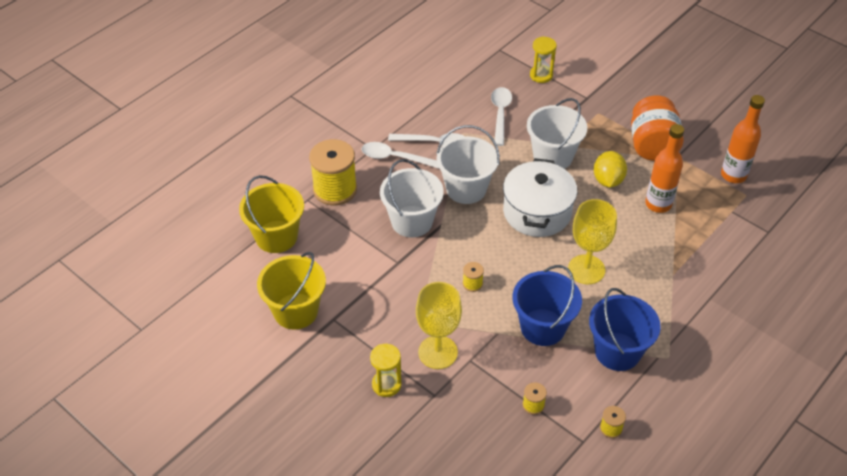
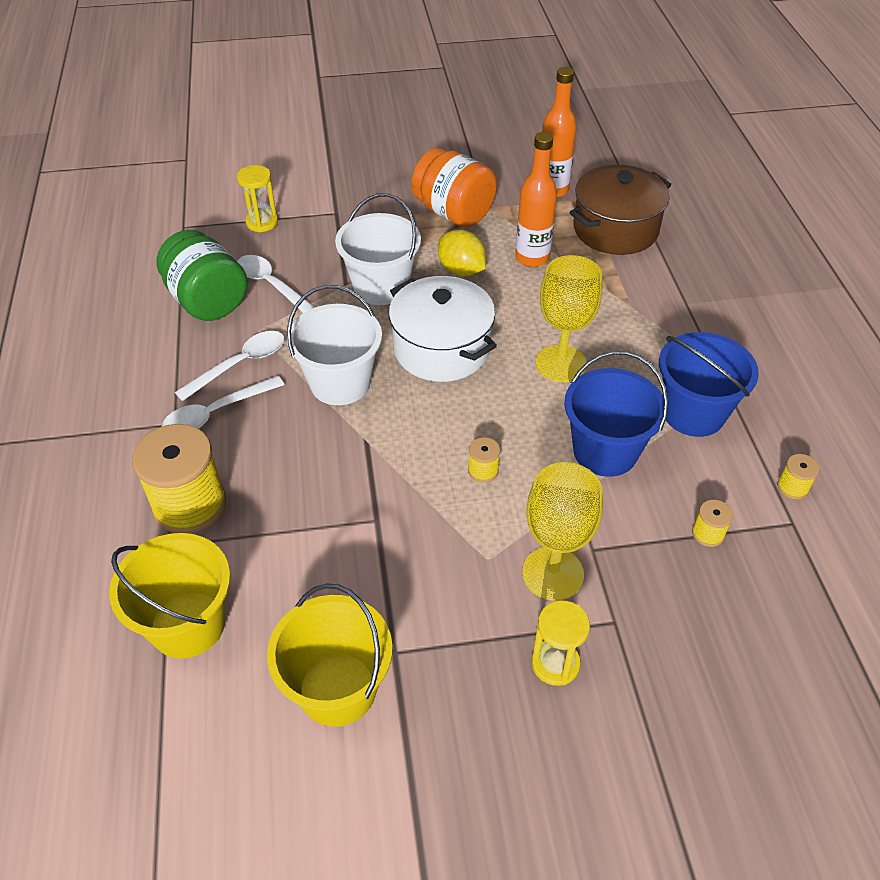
camera: 50 degrees left, 0 degrees up
(412, 221) = (330, 463): white bucket -> none
(460, 99) = (208, 301): none -> green jar
(735, 227) = (615, 229): none -> brown pot

